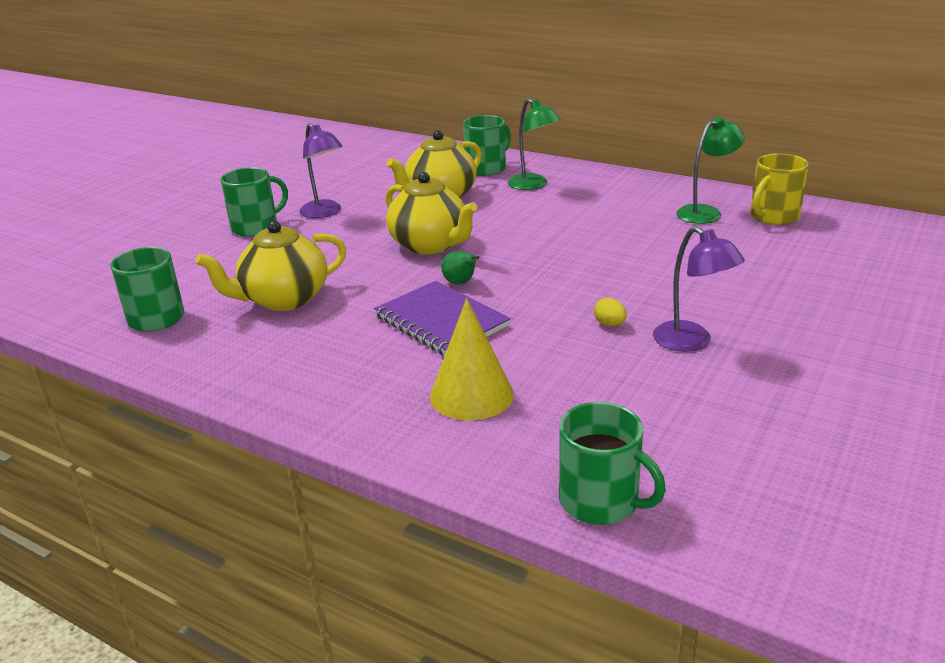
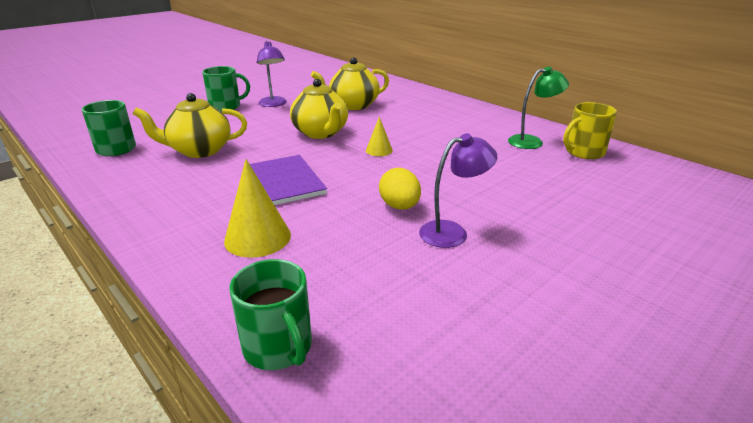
camera: 15 degrees right, 0 degrees up
(460, 283) = (319, 160): green pear -> none
(486, 168) = (398, 93): green mug -> none
(527, 256) = (379, 150): none -> yellow cone
(533, 185) = (420, 107): green lamp -> none
(609, 324) = (399, 206): yellow egg -> yellow egg, size x1.81
(691, 342) = (452, 232): purple lamp -> purple lamp turned 90 degrees counterclockwise

